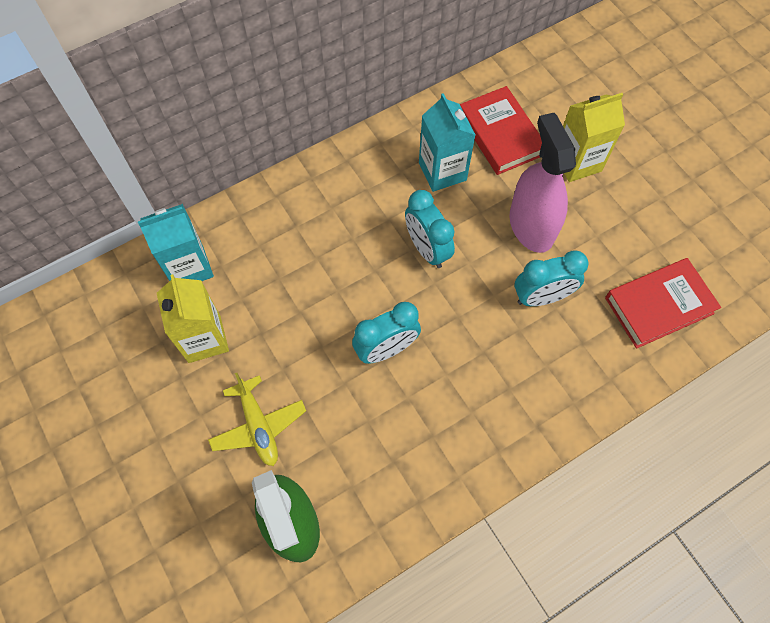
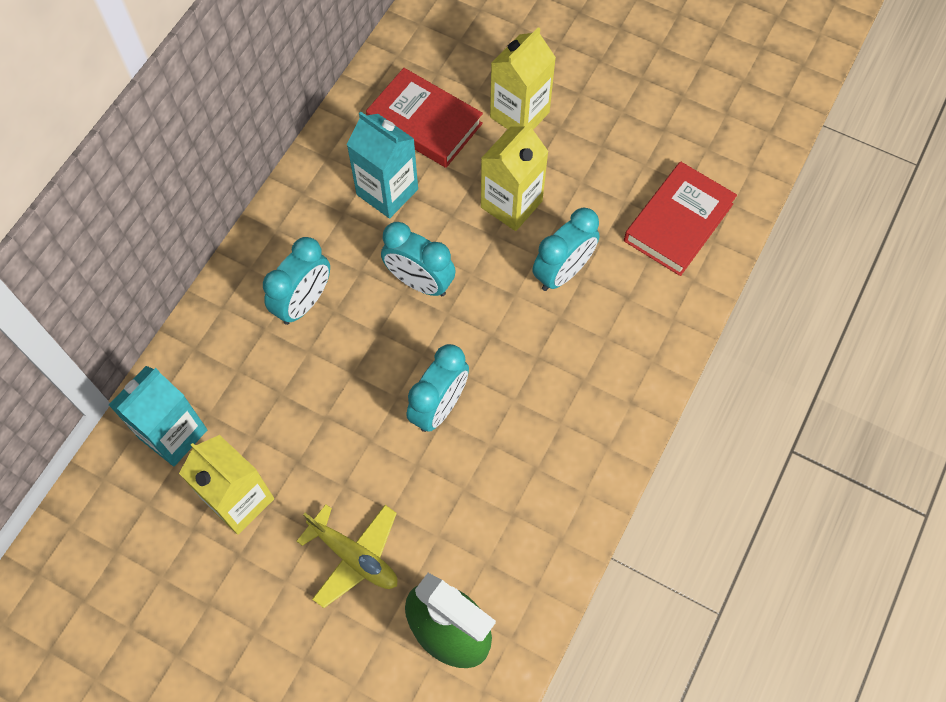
camera: 30 degrees left, 0 degrees up
(334, 221) = (304, 303): none -> turquoise clock
(531, 226) = (511, 204): pink spray bottle -> yellow carton

